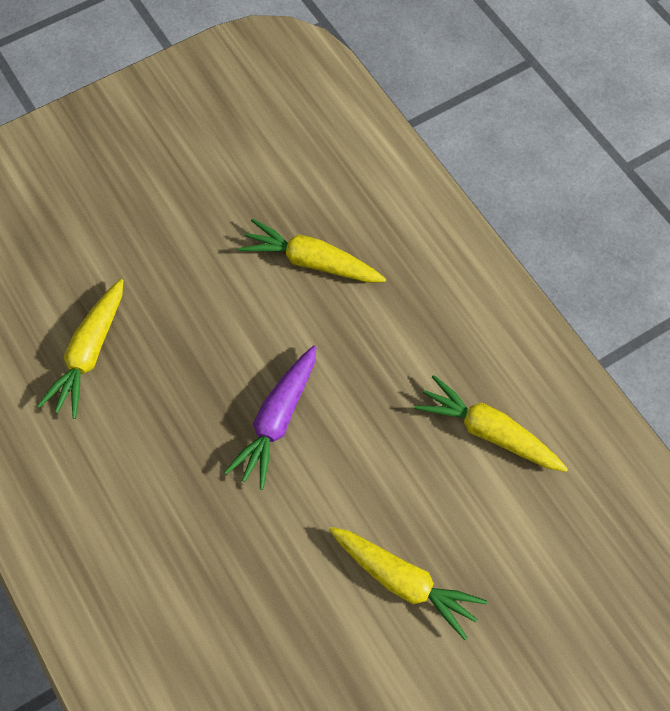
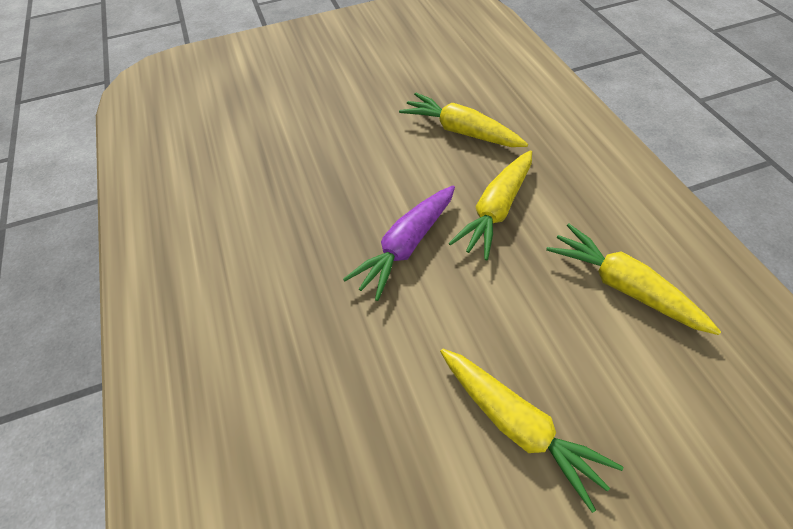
camera: 15 degrees right, 10 degrees down
(89, 353) = (253, 173): yellow carrot -> yellow carrot (496, 210)

